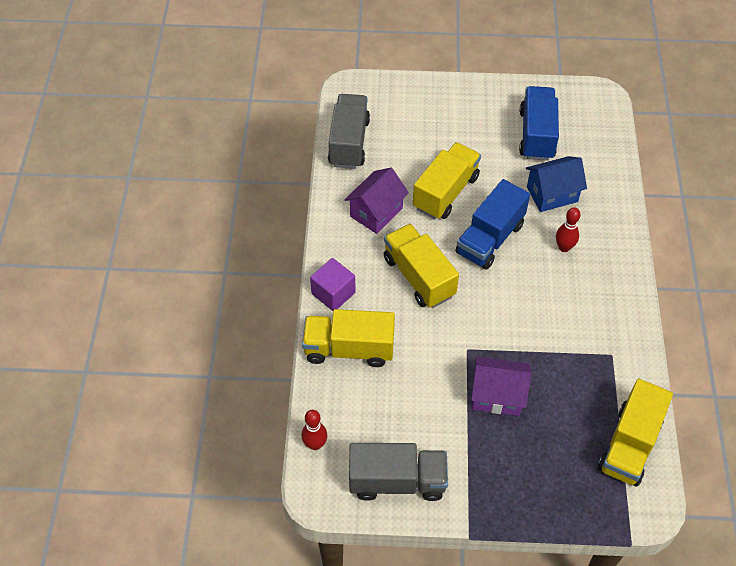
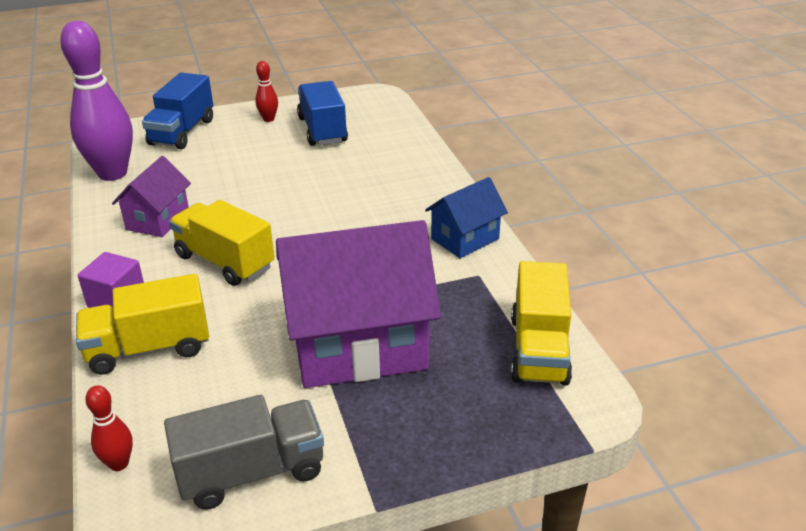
camera: 20 degrees left, 20 degrees down
(349, 143) = (112, 173): grey truck -> purple bowling pin
(445, 192) = (237, 188): yellow truck -> none
(490, 239) = (300, 213): blue truck -> blue truck (182, 132)
(497, 395) = (358, 345): purple house -> purple house, size x1.95
(552, 194) = (356, 167): blue house -> blue house (465, 239)
(564, 247) = (385, 202): red bowling pin -> red bowling pin (268, 119)

